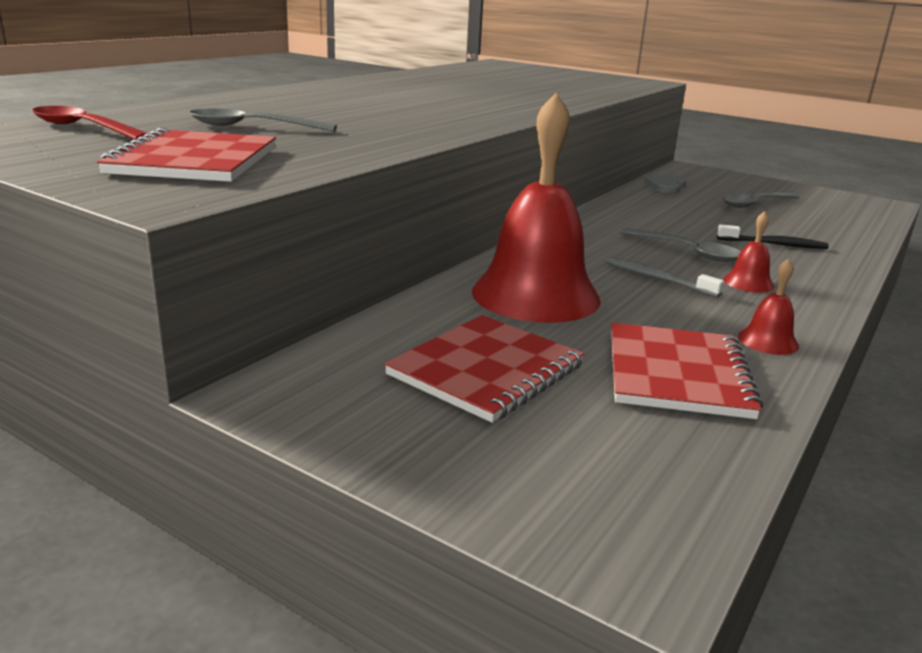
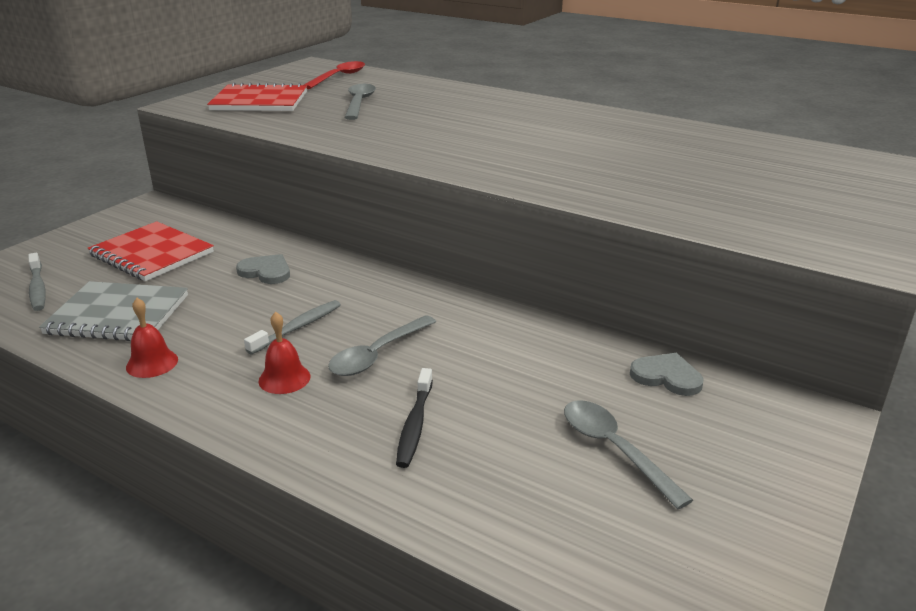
camera: 90 degrees right, 5 degrees up
(535, 295) = (266, 272): red bell -> grey heart
(625, 455) = (37, 288): none -> grey toothbrush
(677, 373) = (118, 315): red notebook -> grey notebook

